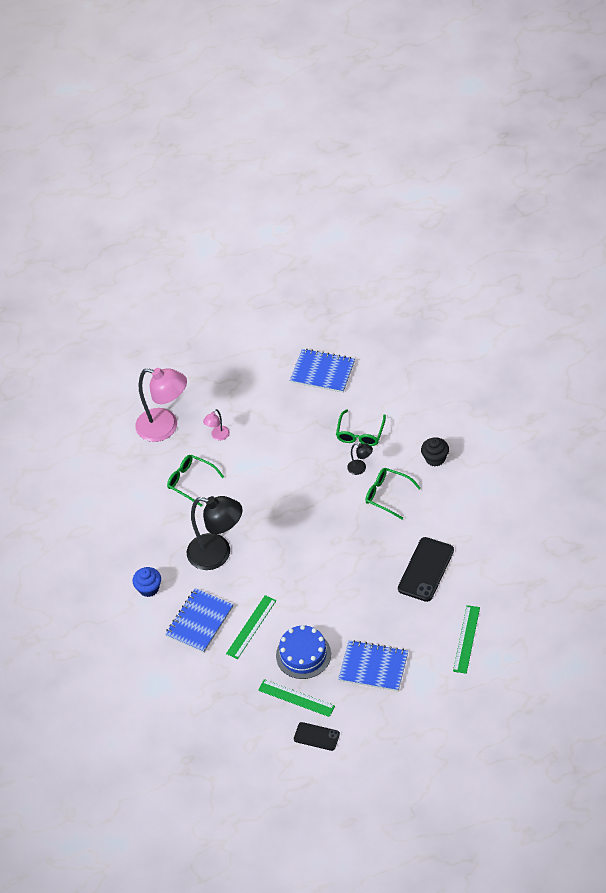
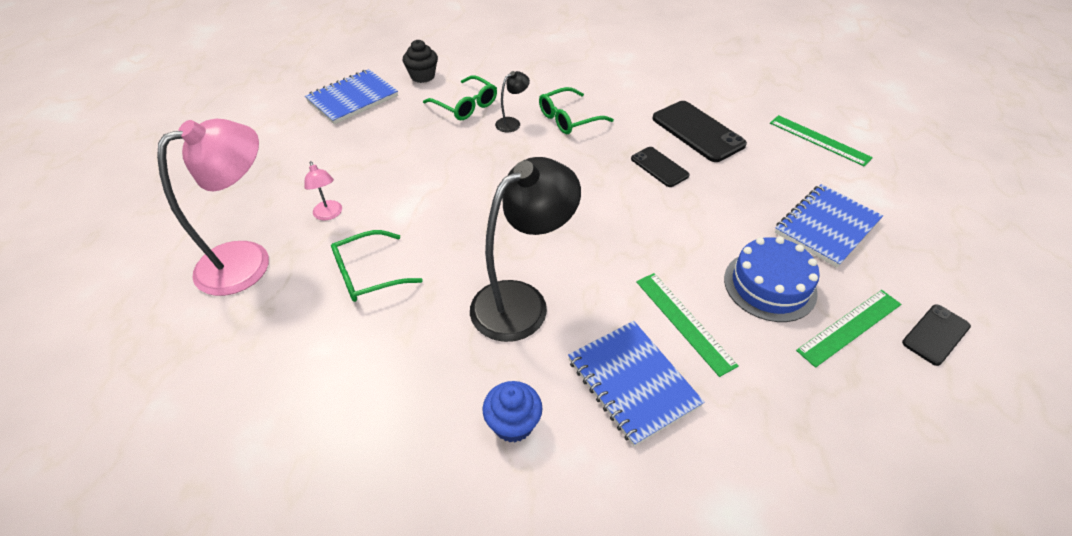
camera: 65 degrees left, 5 degrees down
(371, 565) = (659, 167): none -> black phone
(435, 458) = (552, 73): black cupcake -> black cupcake (422, 76)

